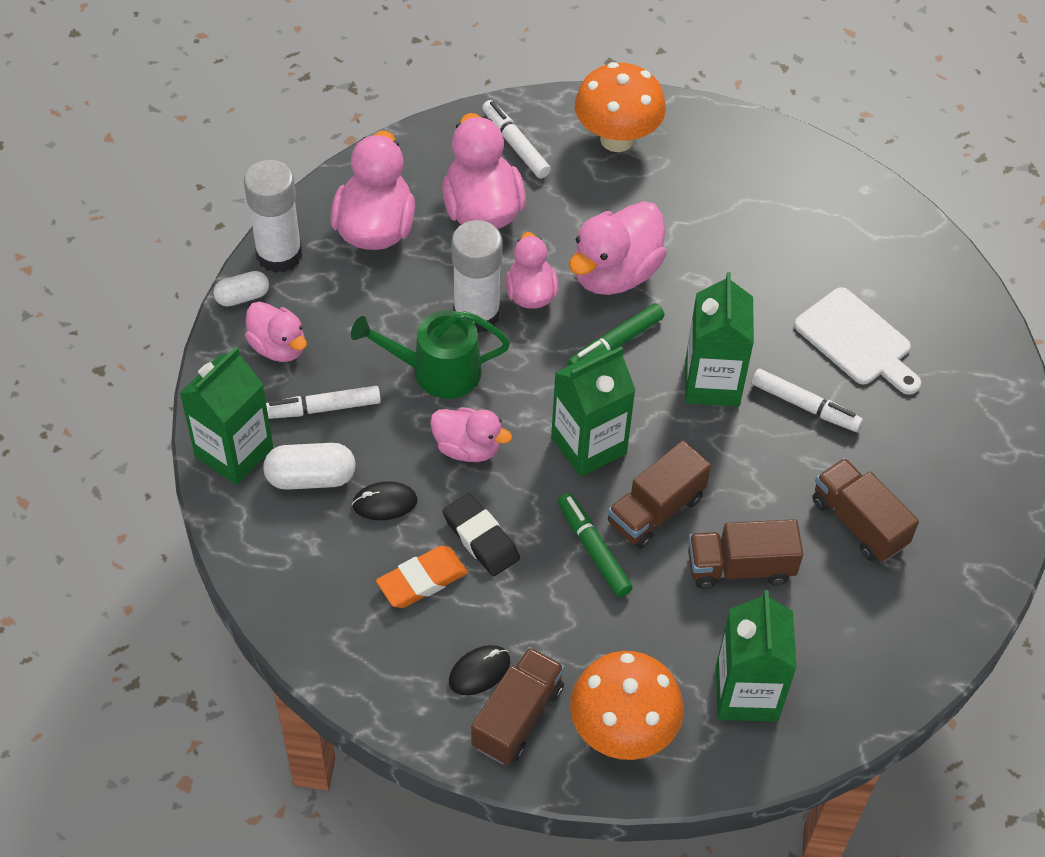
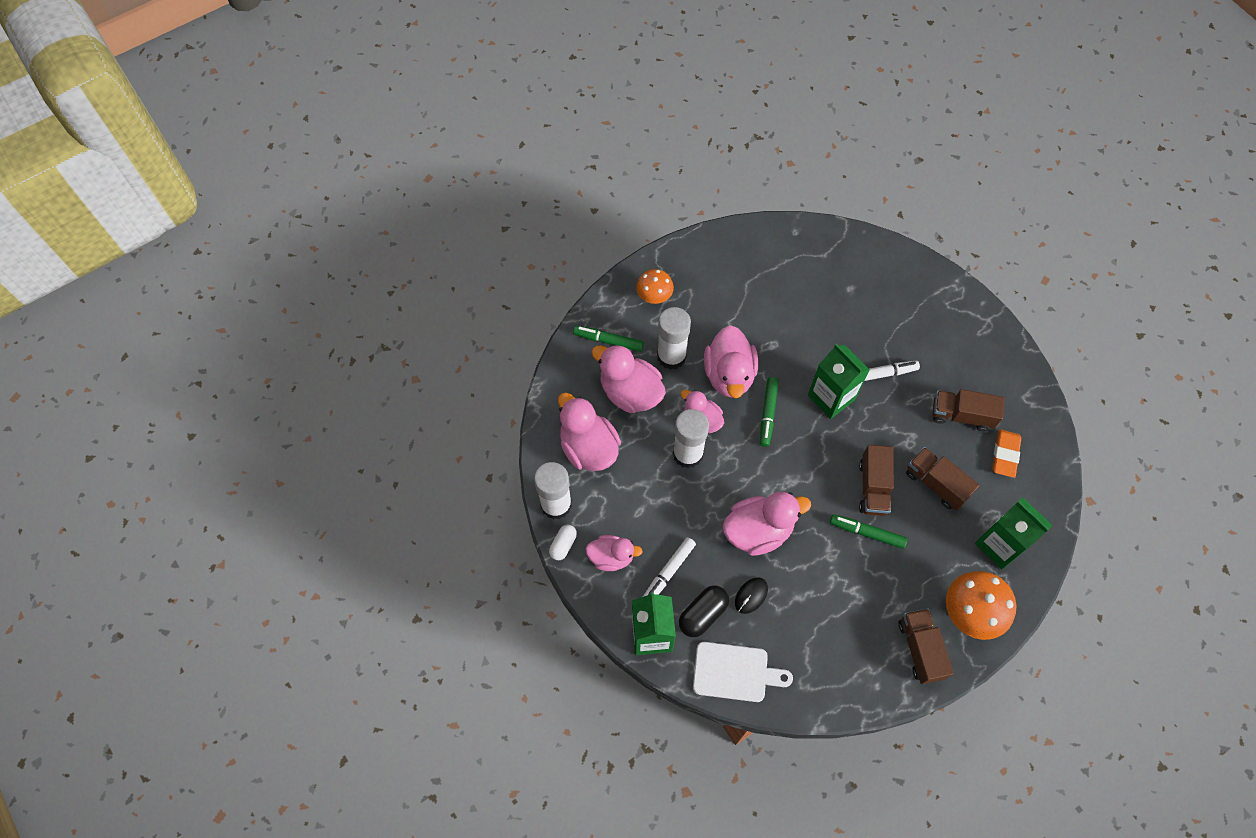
camera: 40 degrees left, 10 degrees up
(311, 477) = (703, 614): white capsule -> black capsule
(422, 580) = (809, 620): orange eraser -> orange eraser (1005, 454)
(437, 371) = (702, 502): green watering can -> none
(467, 448) = (758, 531): pink duck -> pink duck, size x1.60
(479, 671) = (881, 642): black mouse -> none
(481, 538) = (813, 573): black eraser -> none
(515, 145) = (608, 341): white marker -> green marker
(569, 208) = (671, 356): none -> white glue stick
(588, 445) = (810, 480): green carton -> none
(617, 139) = (654, 297): orange mushroom -> orange mushroom, size x0.62
(740, 567) = (936, 484): brown truck -> brown truck turned 90 degrees clockwise
(857, 341) = (870, 319): white cutting board -> white cutting board (735, 672)

